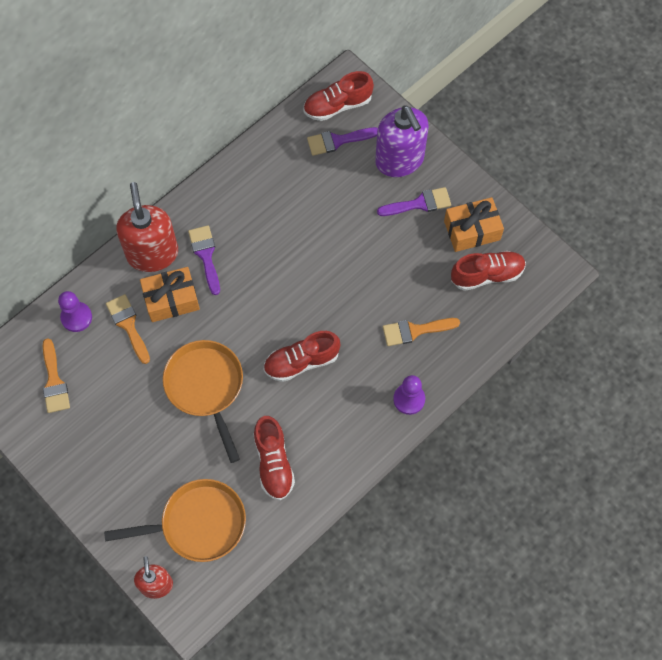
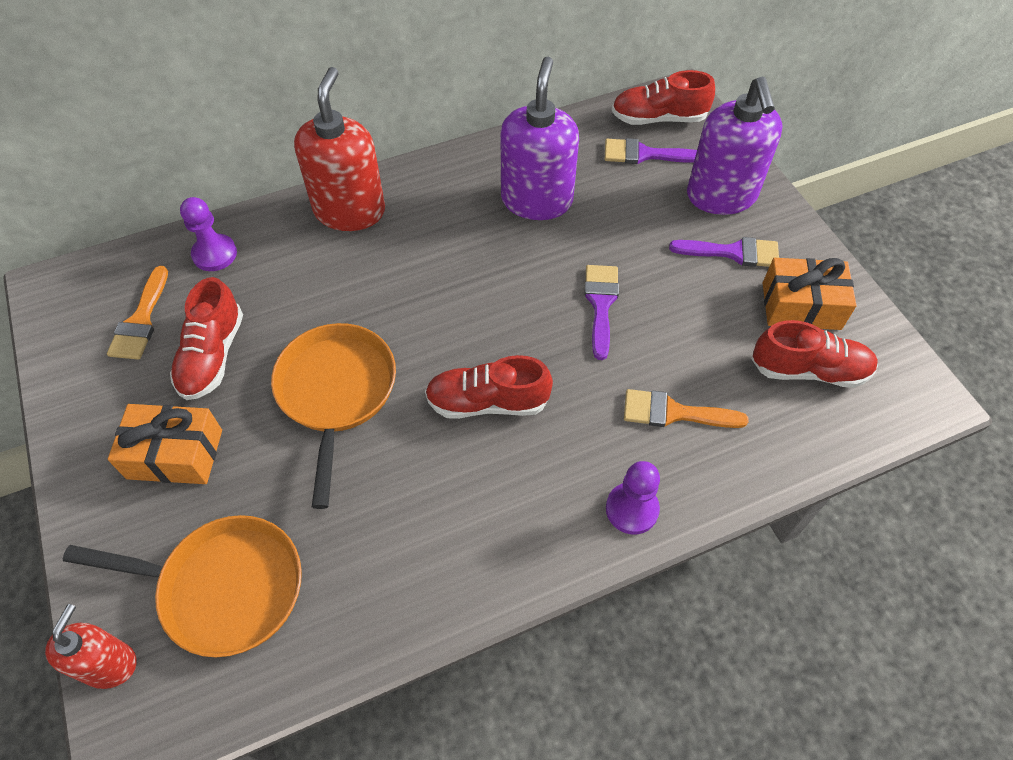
camera: 20 degrees right, 10 degrees down
(128, 325) = (274, 282): orange brush -> none
(171, 299) = (346, 269): orange gift -> orange gift (175, 454)
(205, 255) = (416, 232): purple brush -> purple brush (601, 304)
(273, 463) = (383, 534): red shoe -> red shoe (212, 355)
(277, 203) = (536, 200): none -> purple soap dispenser

